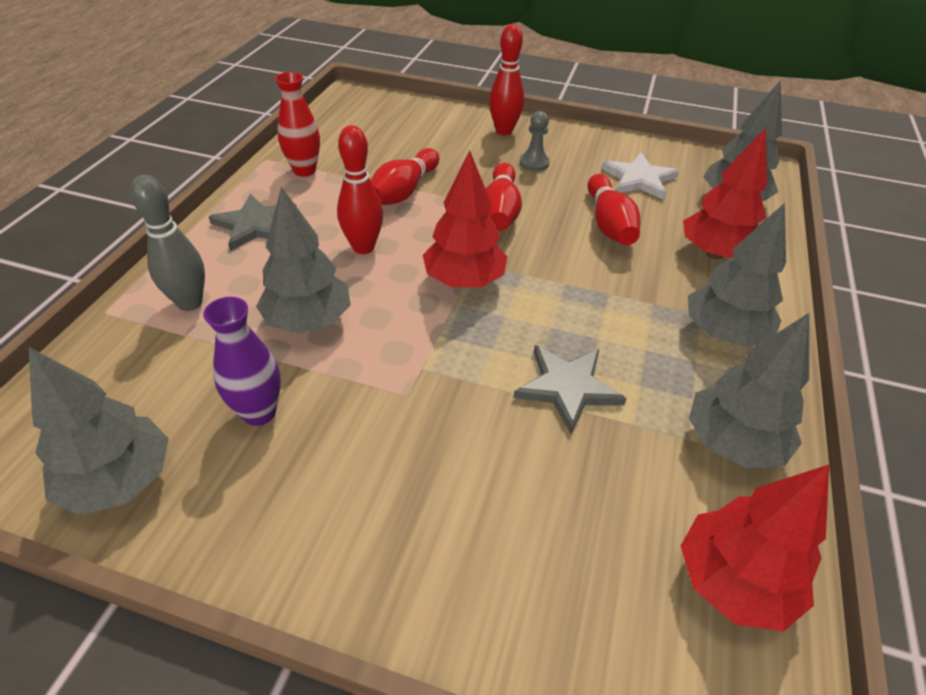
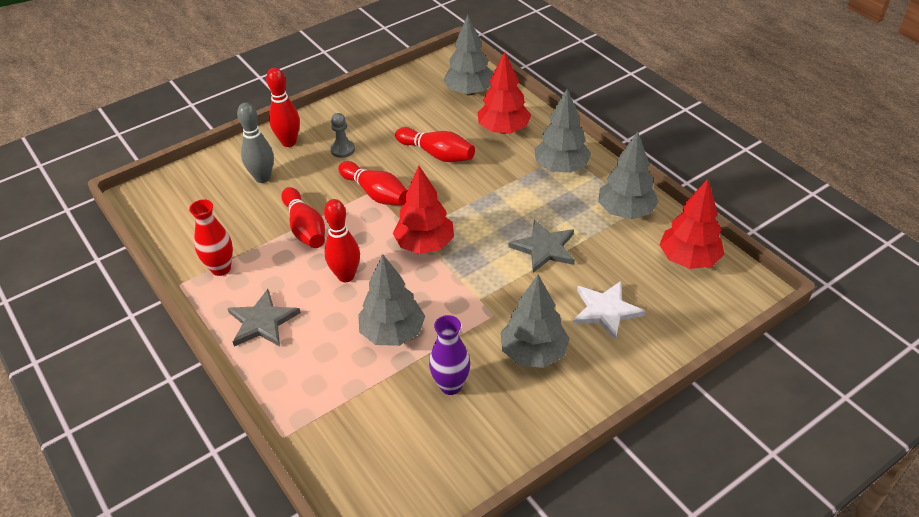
camera: 50 degrees left, 0 degrees up
(120, 481) = (450, 467): grey tree -> grey tree (533, 353)
(190, 302) = (317, 387): grey bowling pin -> grey bowling pin (262, 178)
(639, 179) = (410, 115): white star -> white star (605, 311)

